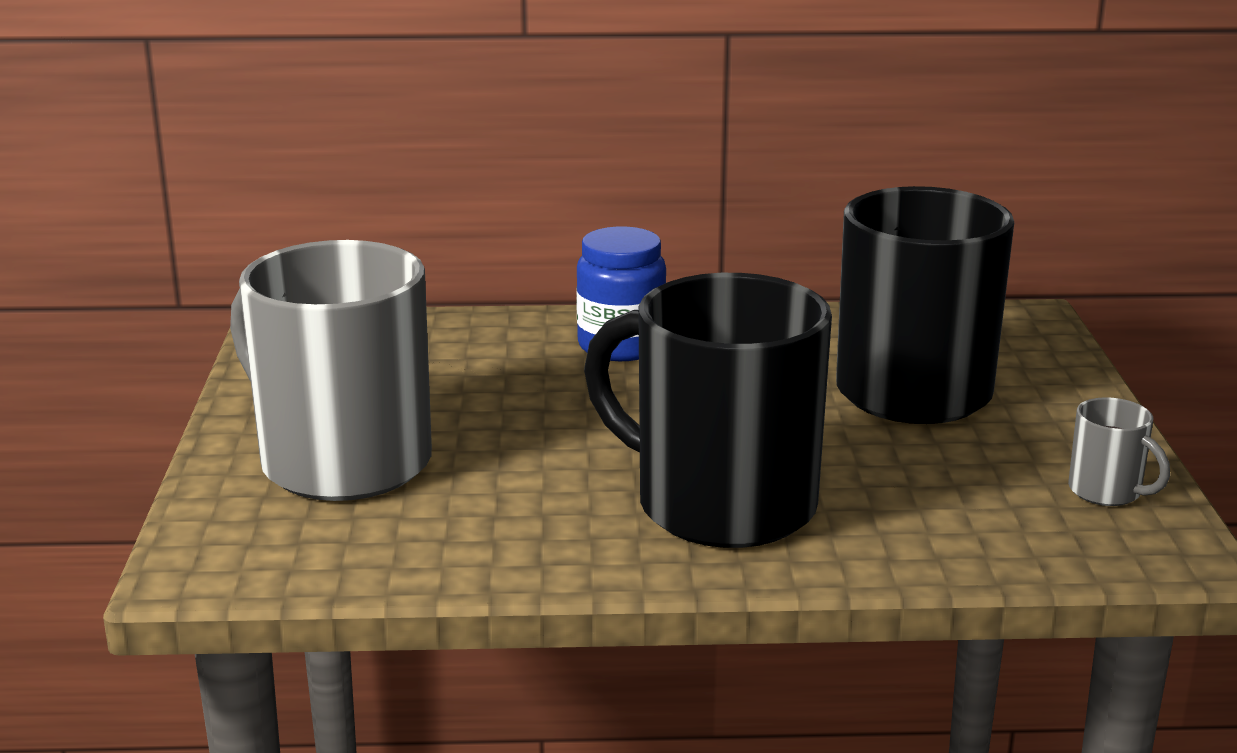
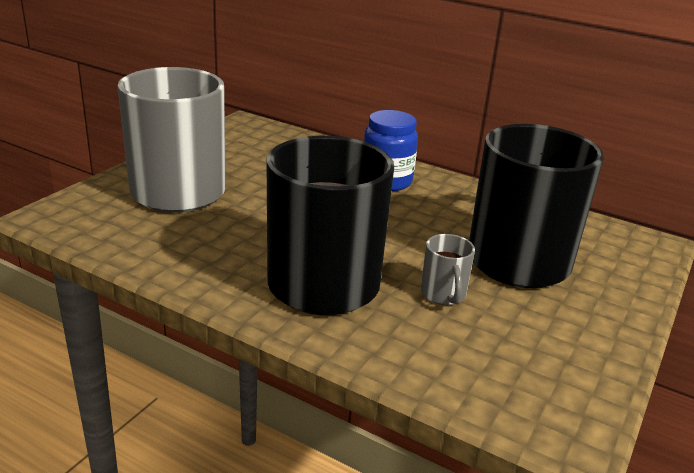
camera: 30 degrees right, 5 degrees up
(1107, 492) = (570, 372): grey mug -> grey mug (443, 294)

